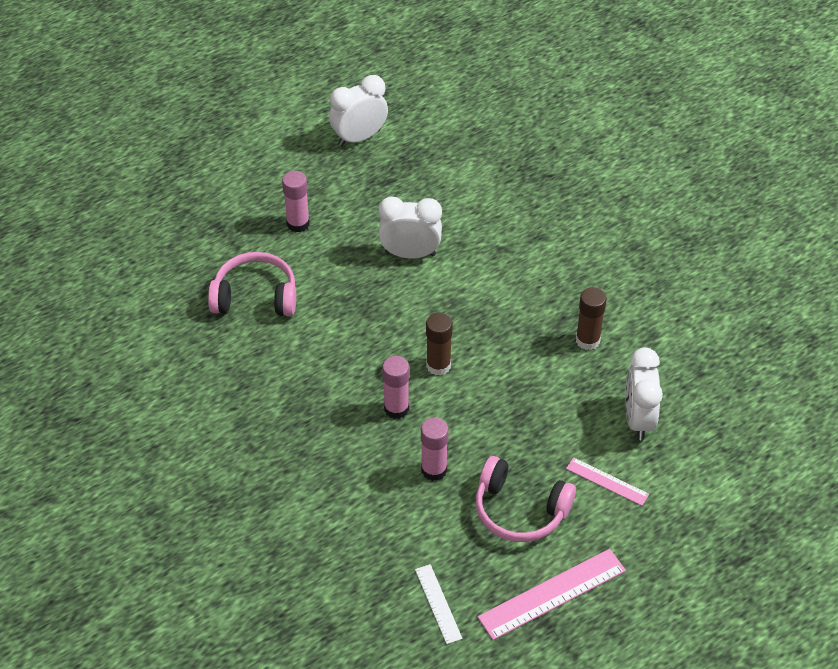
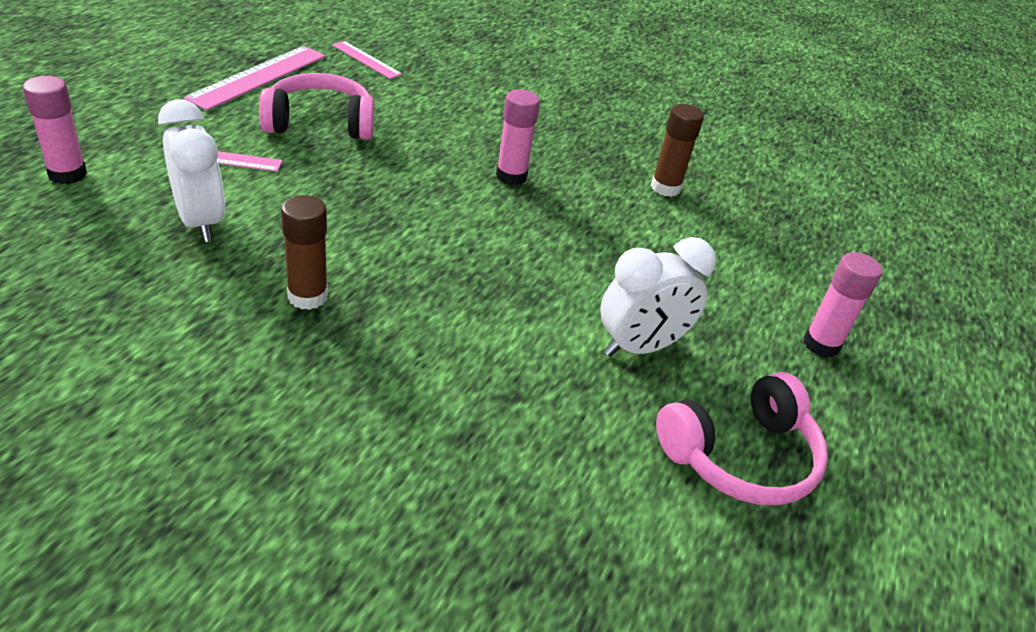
camera: 145 degrees right, 10 degrees down
(255, 296) = (766, 245): pink headphones -> pink headphones (741, 457)
(359, 137) = (904, 530): white clock -> none
(434, 470) = (432, 137): pink glue stick -> pink glue stick (67, 174)
(438, 366) = (495, 224): brown glue stick -> brown glue stick (665, 188)
(438, 603) = (366, 60): white ruler -> pink ruler

